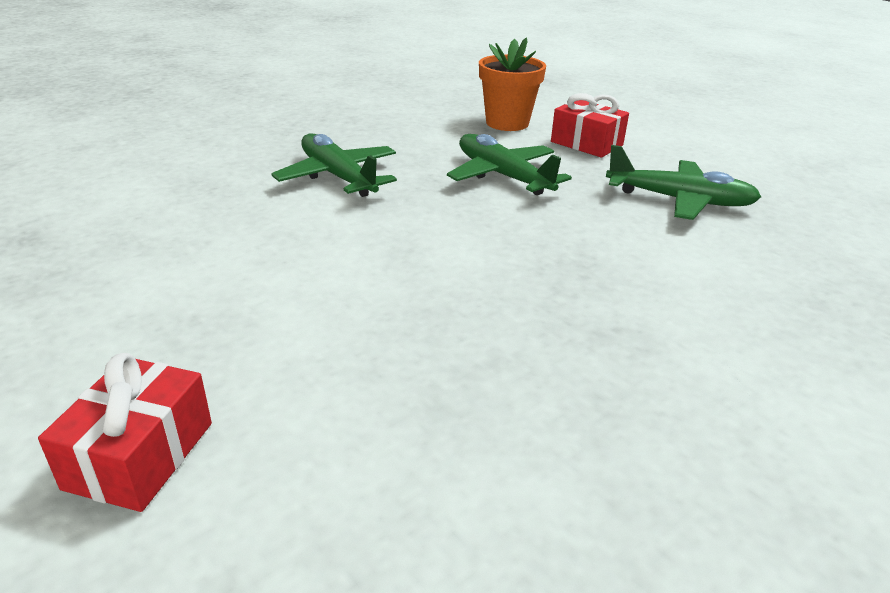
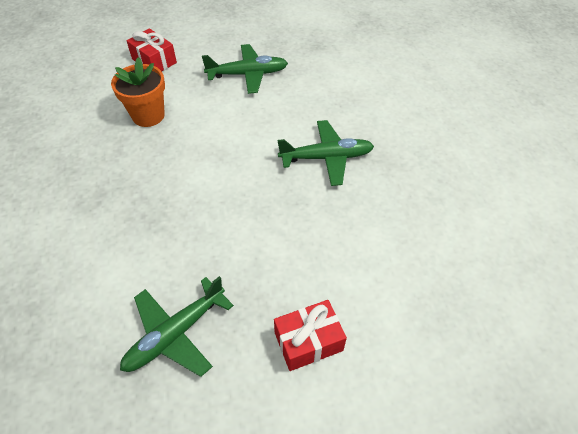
camera: 120 degrees right, 20 degrees up
(503, 176) = (279, 243): green plane -> green plane (247, 74)
(507, 123) = (384, 304): orange flower pot -> orange flower pot (148, 115)

